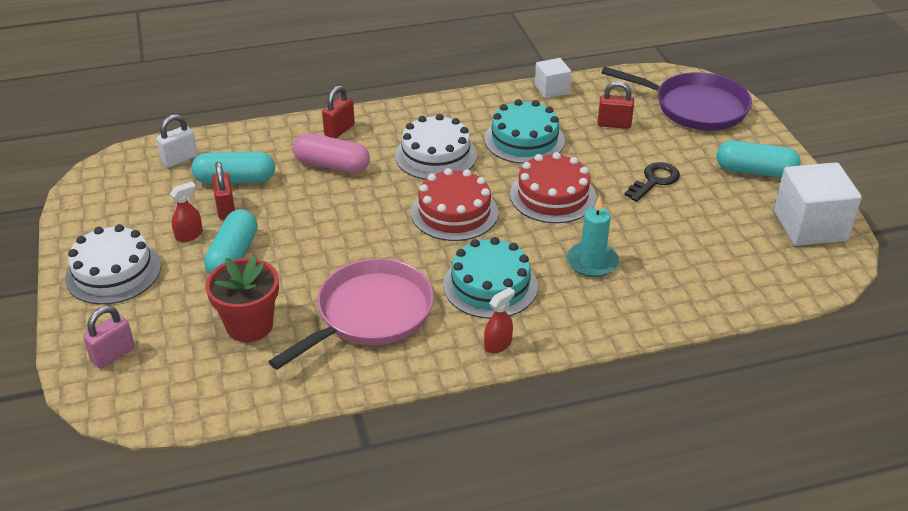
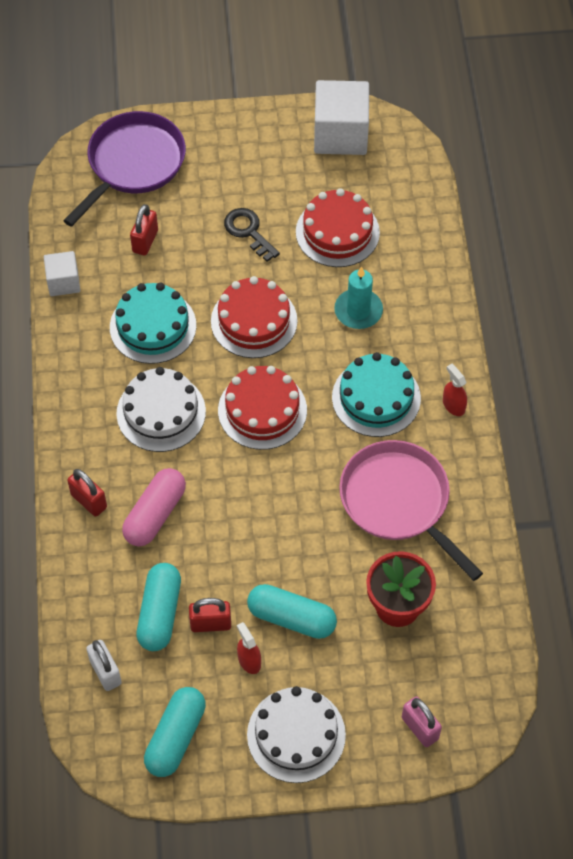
camera: 80 degrees left, 20 degrees up
(683, 237) = (337, 232): none -> red cake
(755, 171) = (252, 148): turquoise capsule -> turquoise capsule (175, 737)

